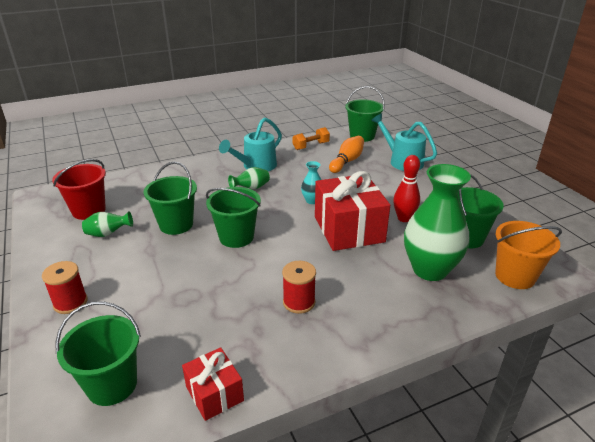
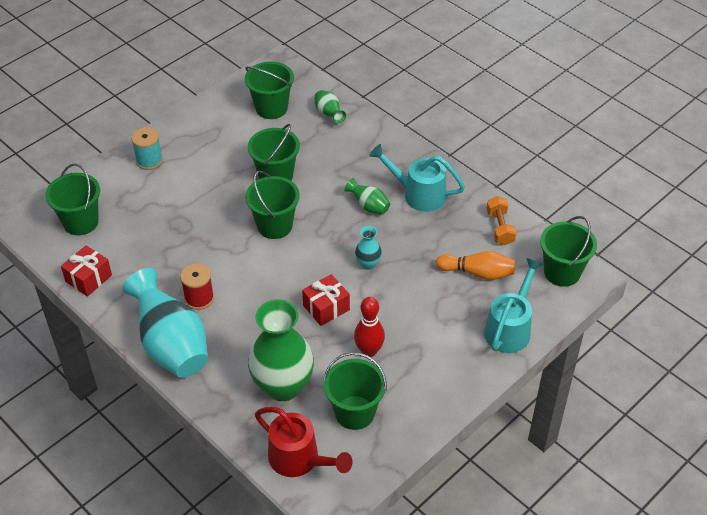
camera: 70 degrees right, 15 degrees up
(70, 303) = (149, 161): red spool -> turquoise spool
(89, 210) = (271, 108): red bucket -> green bucket
(108, 234) = (242, 138): green vase -> green vase (329, 114)
(311, 146) = (500, 228): orange dumbbell -> orange dumbbell turned 45 degrees clockwise
(349, 229) = (326, 308): red gift -> red gift, size x0.53
(355, 335) = (172, 345): none -> turquoise vase
(515, 276) = (300, 460): orange bucket -> red watering can

